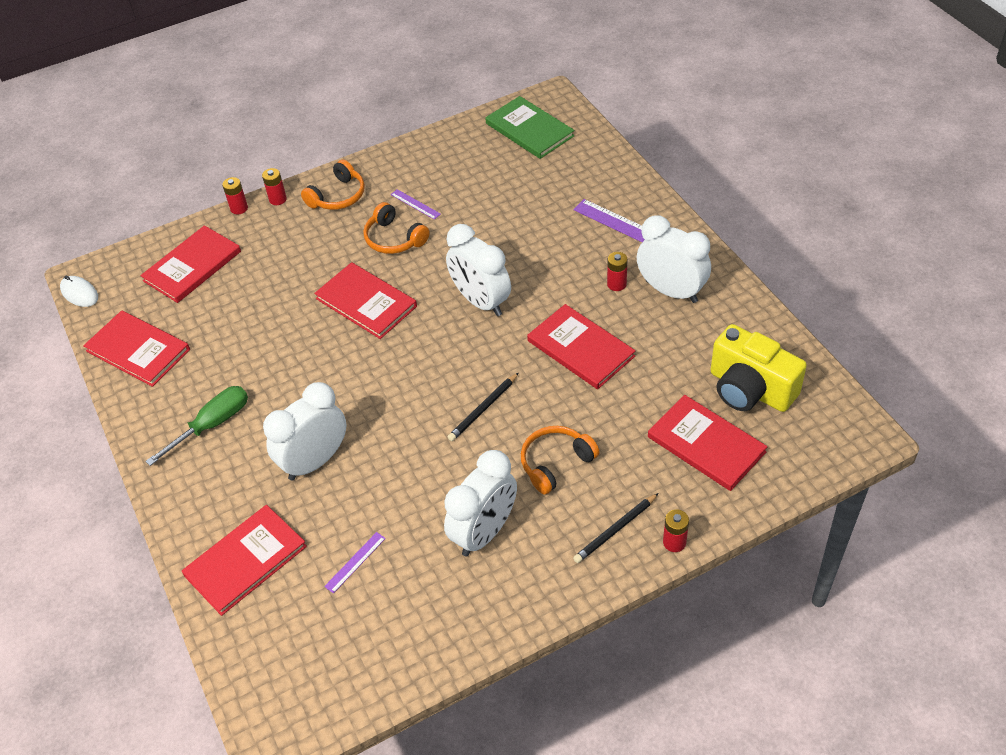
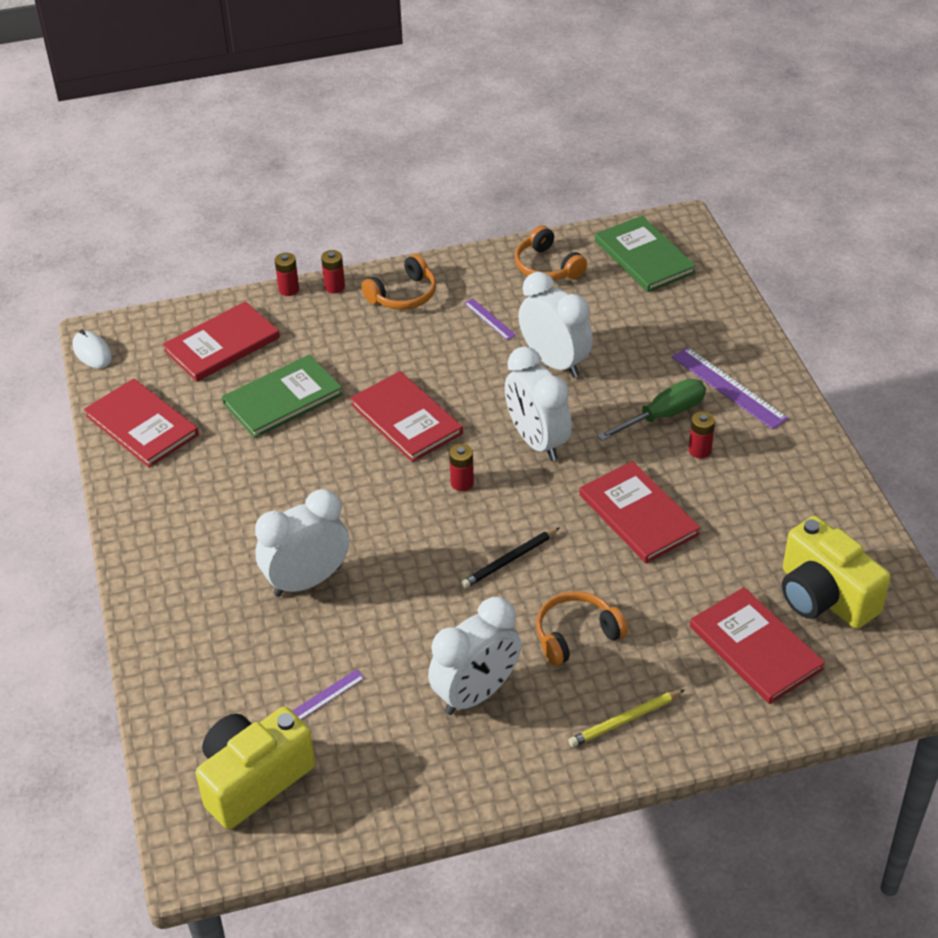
camera: 10 degrees right, 5 degrees down
(213, 424) = (205, 520): green screwdriver -> green screwdriver (664, 415)
(245, 561) = (206, 672): red book -> none
(256, 304) = (283, 399): none -> green book
(310, 651) = (254, 780): none -> yellow camera
(394, 239) = (456, 354): orange headphones -> orange headphones (547, 267)
(615, 530) = (625, 720): black pencil -> yellow pencil
(671, 291) = (762, 470): white clock -> white clock (554, 362)
(674, 542) = (689, 747): red battery -> red battery (462, 483)

